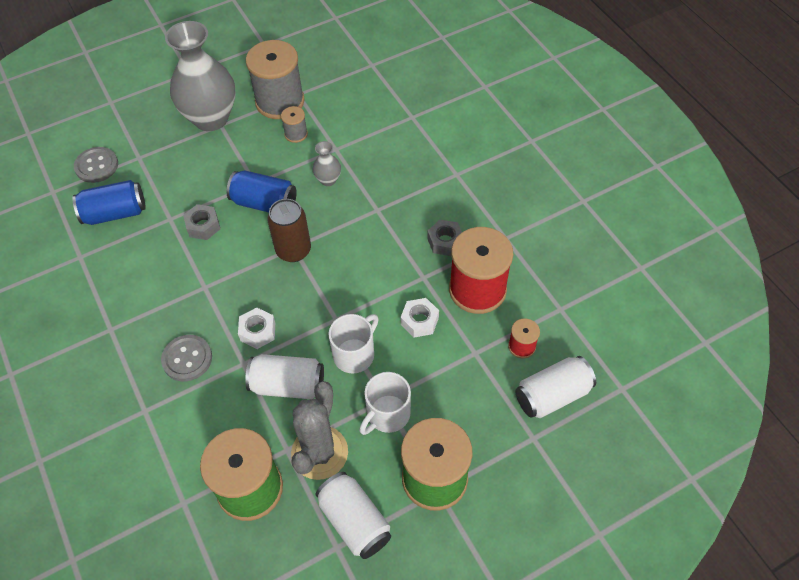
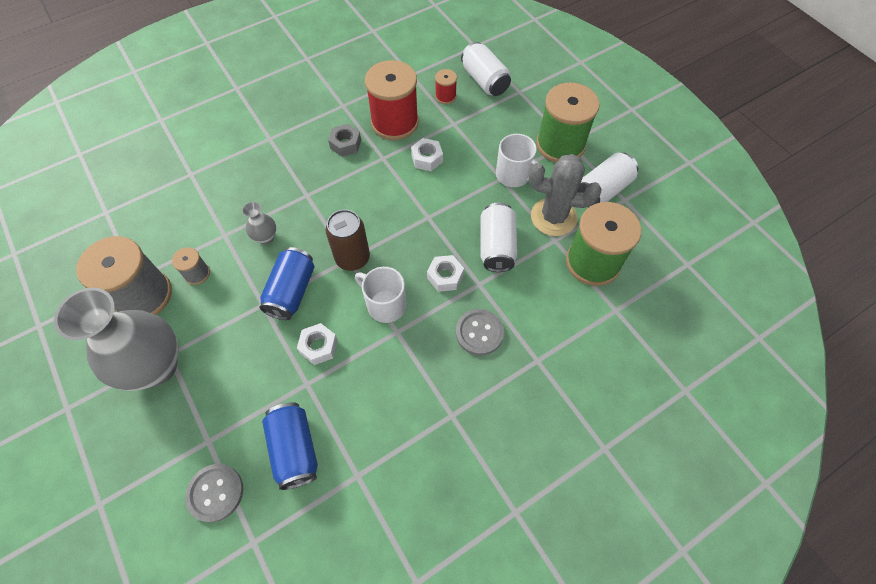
camera: 95 degrees left, 5 degrees up
(203, 226) = (318, 346): grey nut -> white nut
(355, 354) = (462, 200): white mug -> white mug (385, 304)

